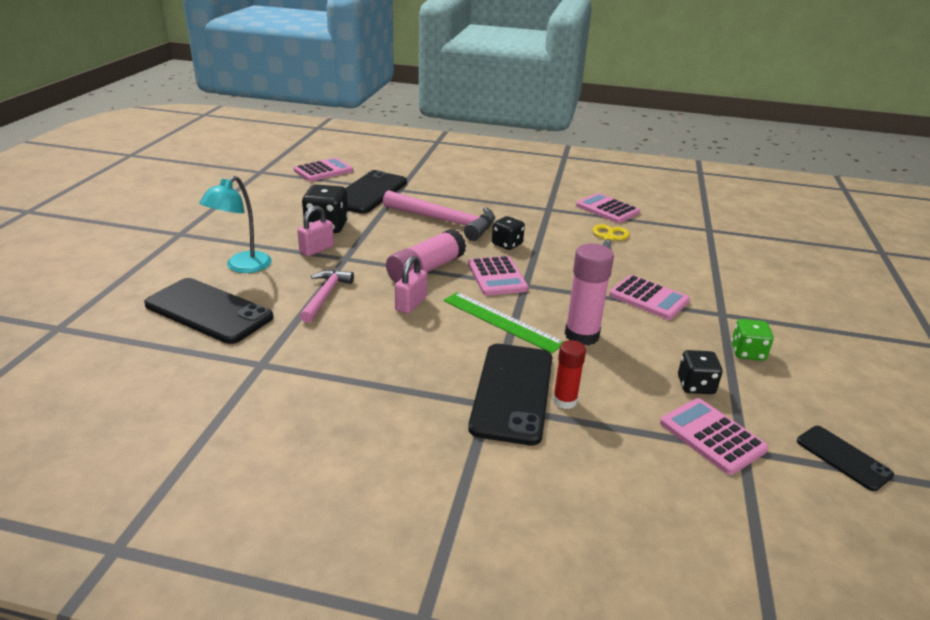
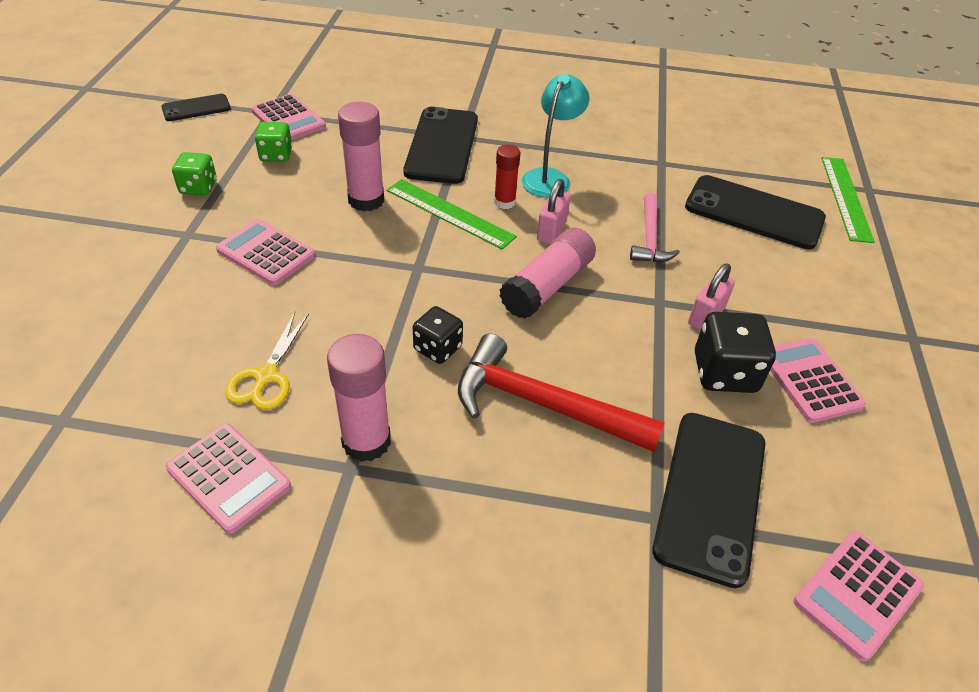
camera: 175 degrees right, 15 degrees up
(96, 320) = (845, 198): none -> green ruler
(242, 267) = (774, 277): turquoise lamp -> turquoise lamp (550, 177)
(444, 221) = (543, 404): pink hammer -> red hammer
(497, 277) = (454, 278): pink calculator -> pink calculator (810, 380)
(542, 215) = (366, 441): none -> pink glue stick
(564, 401) = (398, 140): red glue stick -> red glue stick (504, 202)
(695, 385) = (276, 155): black dice -> green dice
(843, 458) = (196, 108): black phone -> black phone turned 75 degrees counterclockwise

